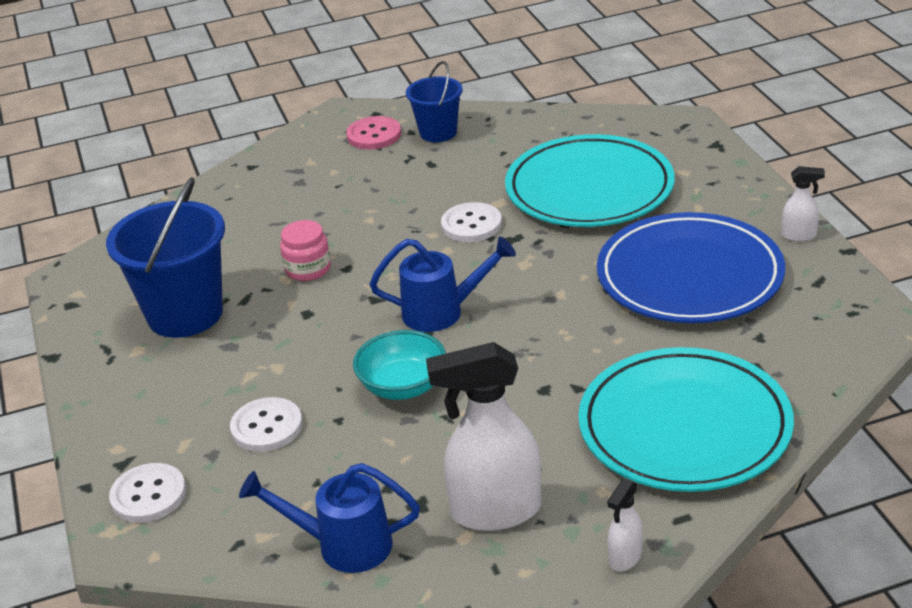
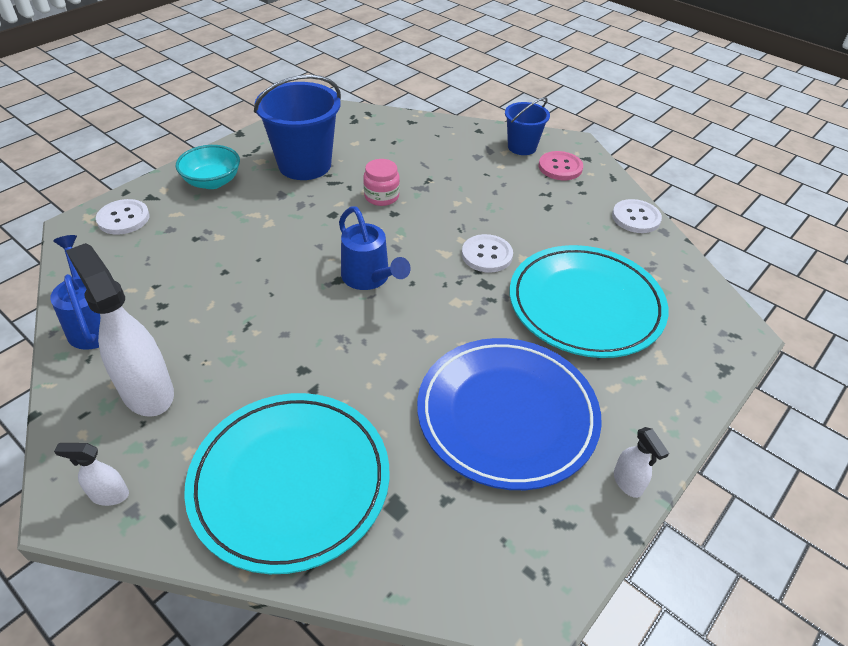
camera: 55 degrees right, 10 degrees up
(267, 427) = (205, 242): white button -> white button (636, 218)
(403, 386) = (273, 290): turquoise bowl -> turquoise bowl (212, 182)
(438, 132) = (590, 196): blue bucket -> blue bucket (522, 147)

